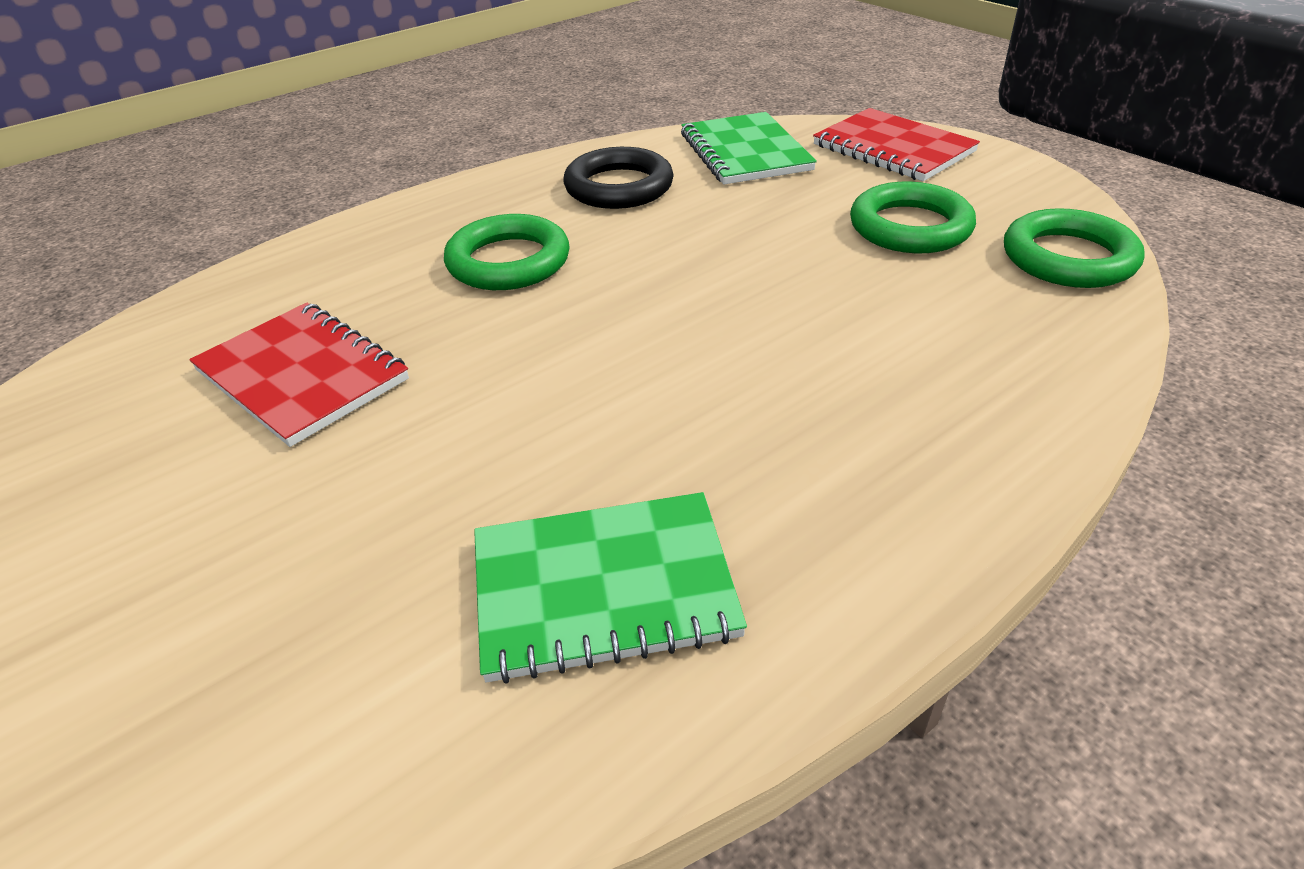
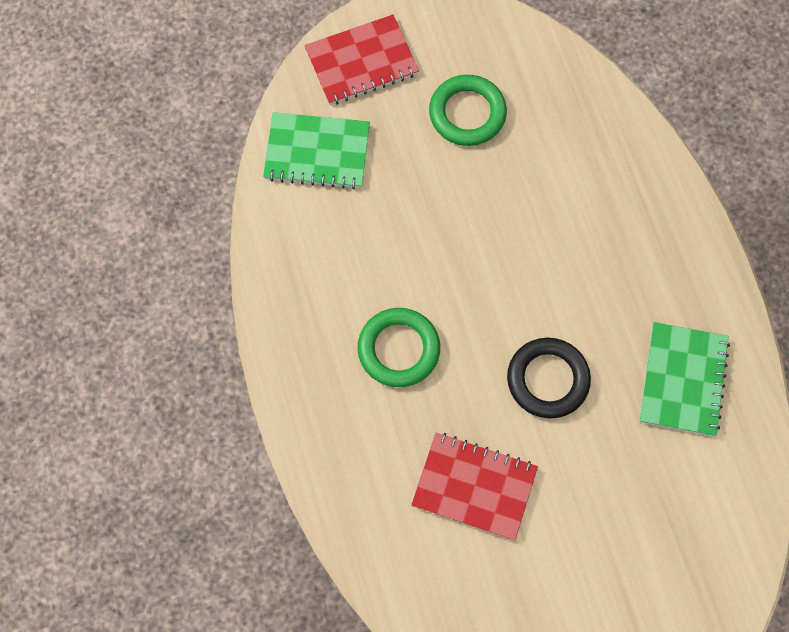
camera: 70 degrees left, 30 degrees up
(302, 376) = (474, 487): red notebook -> red notebook turned 45 degrees clockwise
(619, 187) = (328, 252): black ring -> black ring (547, 379)
(1068, 258) = (537, 59): green ring -> none

